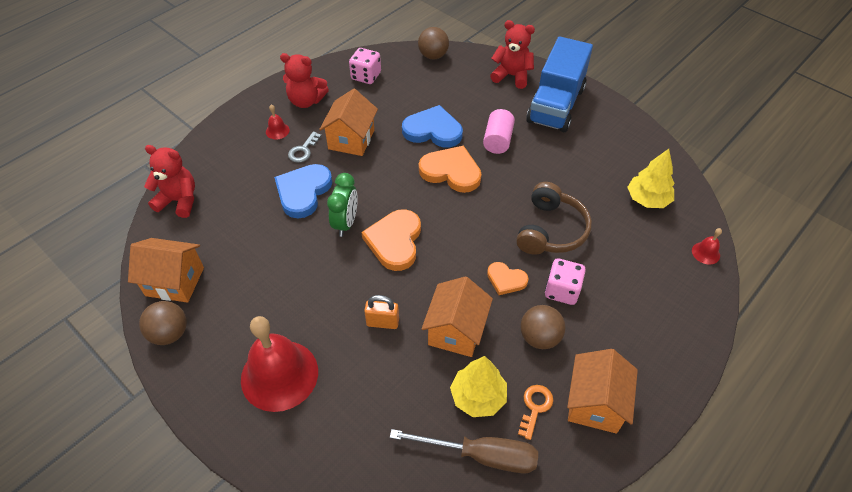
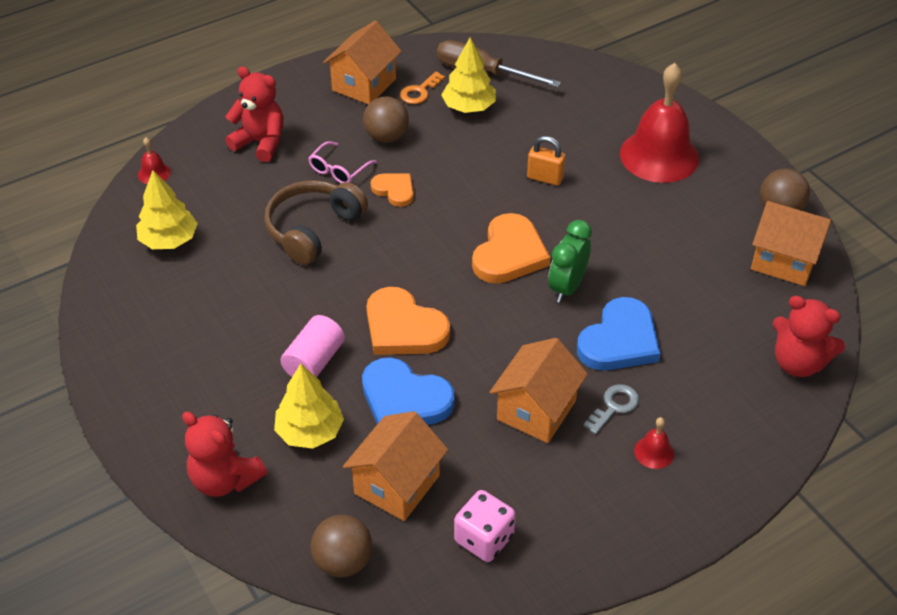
camera: 165 degrees left, 5 degrees down
(306, 101) = (601, 504): red teddy bear -> red teddy bear (260, 143)
(456, 331) = (469, 157): orange house -> orange house (397, 484)
(479, 104) = (310, 431): none -> yellow tree
(556, 105) = (189, 403): blue truck -> none
(562, 290) = (339, 169): pink dice -> pink glasses

